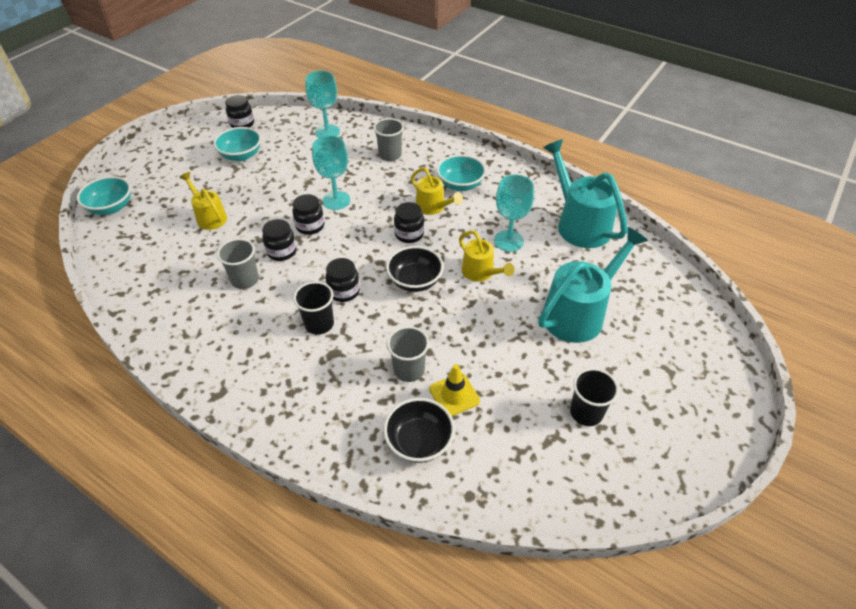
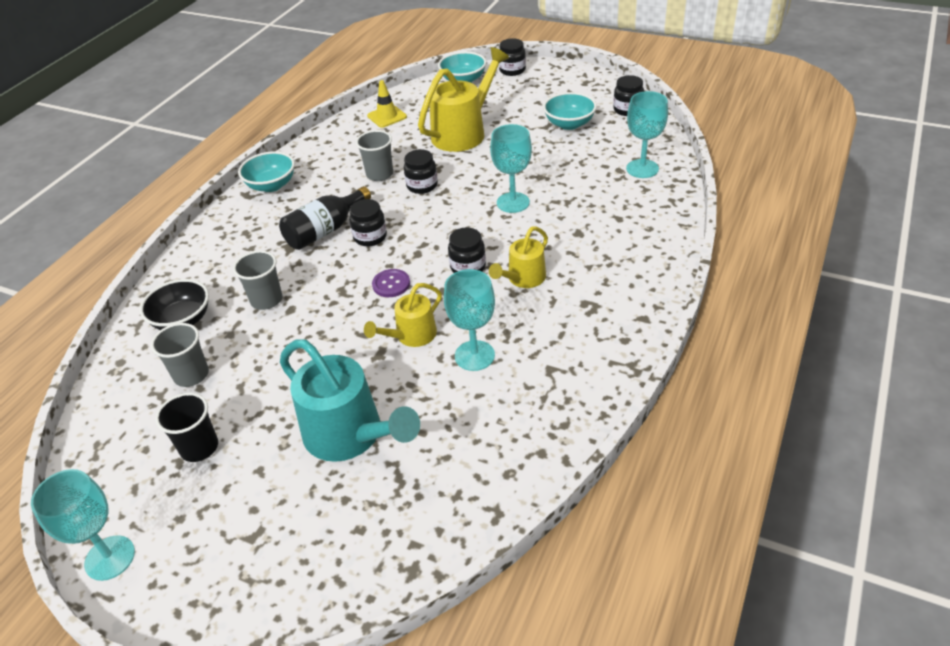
camera: 85 degrees right, 5 degrees down
(209, 216) = (464, 132): yellow watering can -> yellow watering can, size x1.77
(310, 226) = (465, 194): black jar -> black jar (512, 70)
(319, 324) = (325, 231): black cup -> black bottle
(390, 155) = (616, 226): grey cup -> grey cup (191, 375)
(415, 281) = (391, 284): black bowl -> purple button
(454, 395) = (233, 337): yellow traffic cone -> yellow traffic cone (387, 116)
(460, 185) = (578, 296): turquoise bowl -> turquoise bowl (271, 185)
(578, 223) = (529, 428): turquoise watering can -> none
(697, 468) = (110, 558): none -> turquoise goblet

